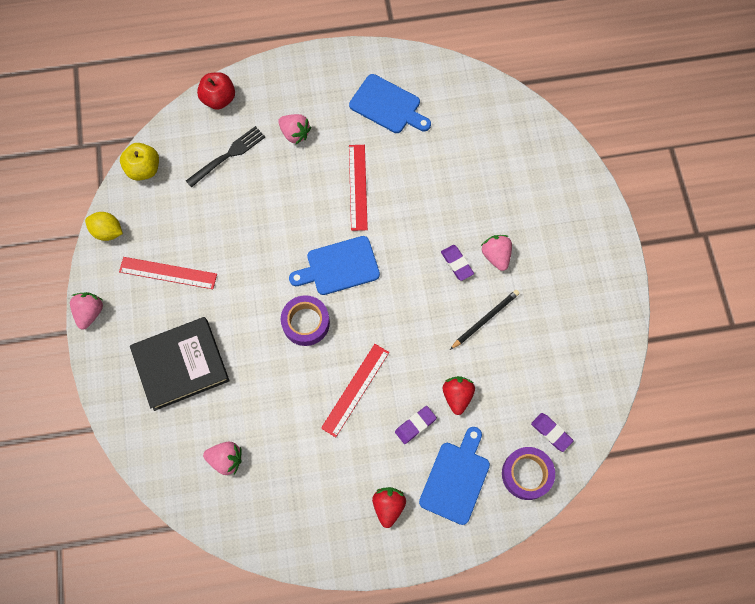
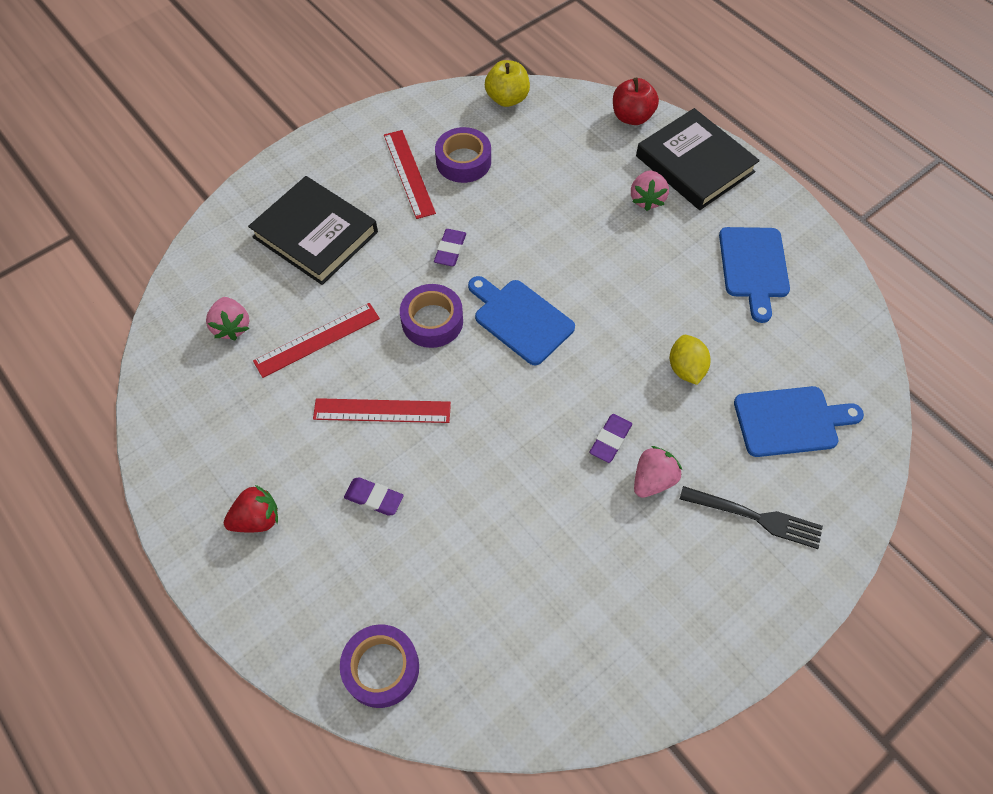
camera: 60 degrees right, 10 degrees down
(90, 312) = (326, 135): pink strawberry -> none
(108, 231) = (420, 105): yellow lemon -> yellow lemon (686, 368)
(182, 230) = (463, 161): none -> purple tape
(228, 155) = (575, 156): black fork -> black fork (755, 517)
(286, 86) = (695, 164): none -> black book
(358, 187) = (630, 289): red ruler -> red ruler (317, 340)
(456, 479) = (330, 581): blue cutting board -> blue cutting board (790, 421)
(457, 396) = (439, 527): red strawberry -> none
(485, 319) = (560, 510): black pencil -> none
(551, 432) = (456, 672): purple eraser -> purple eraser (450, 250)

